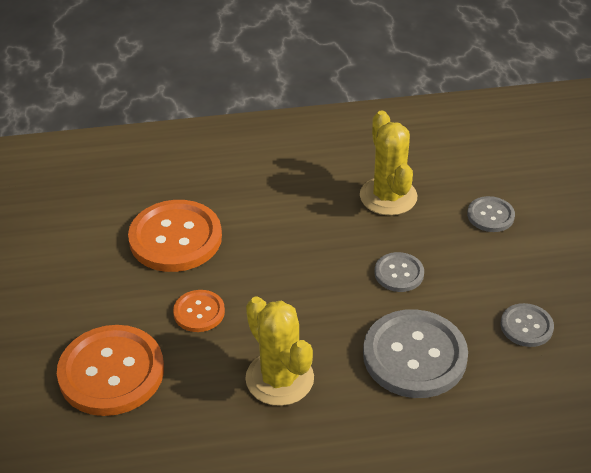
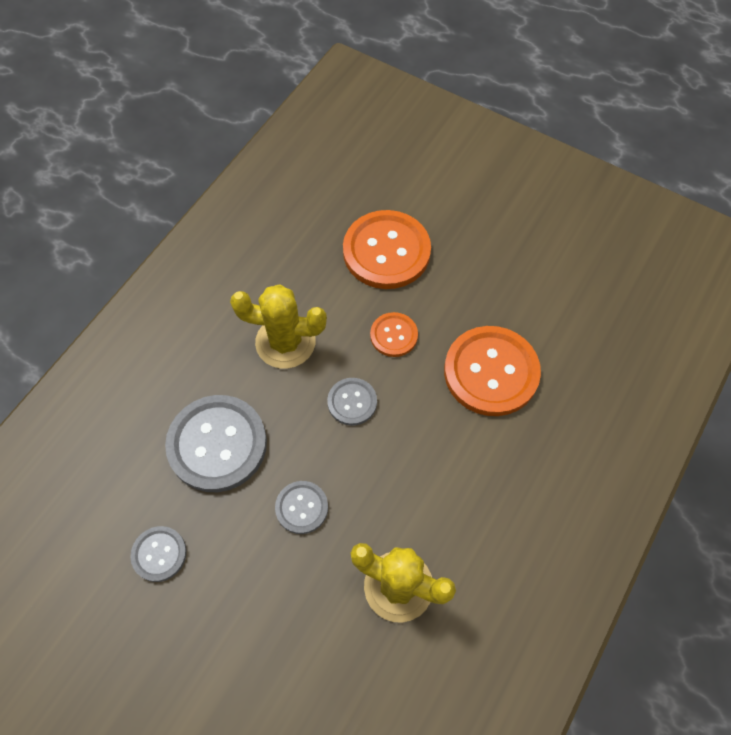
camera: 130 degrees right, 20 degrees up
(490, 215) = (292, 659): grey button -> grey button (352, 402)

